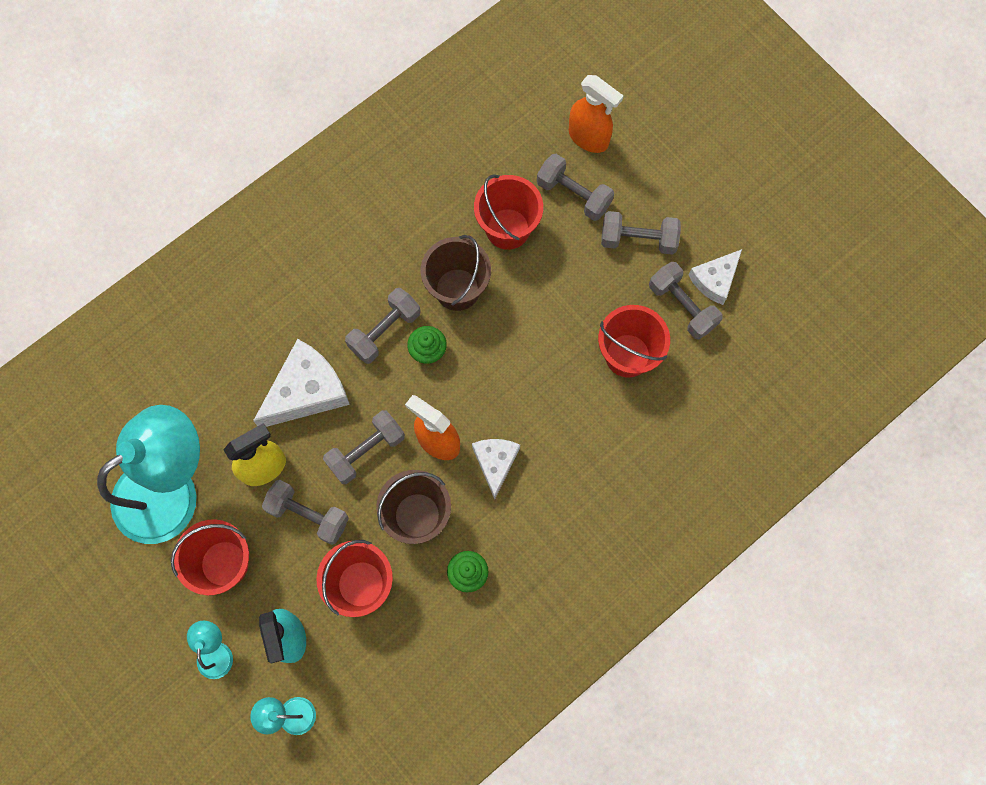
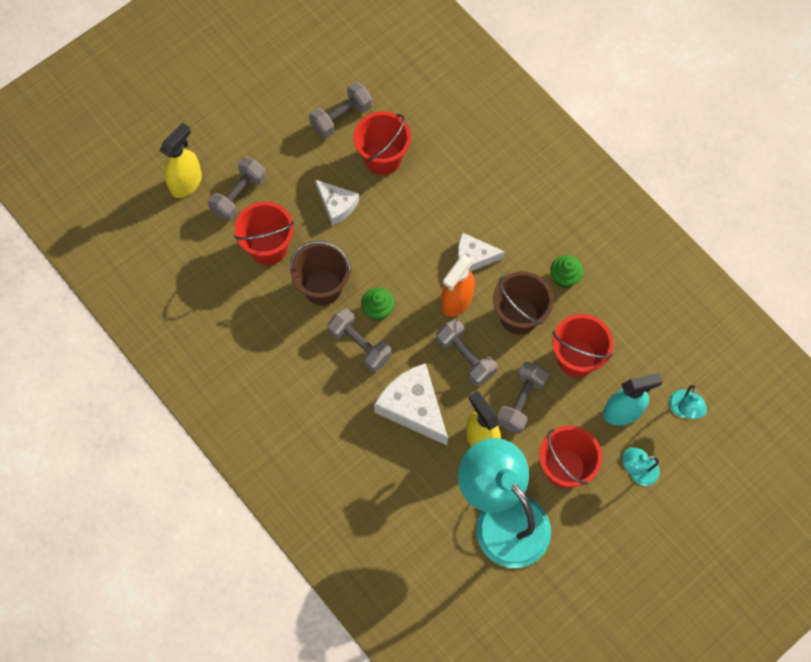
camera: 90 degrees left, 5 degrees down
(589, 138) = (186, 183): orange spray bottle -> yellow spray bottle
(638, 240) = (282, 147): grey dumbbell -> none
(715, 280) = (319, 93): white cheese -> white cheese (337, 205)

